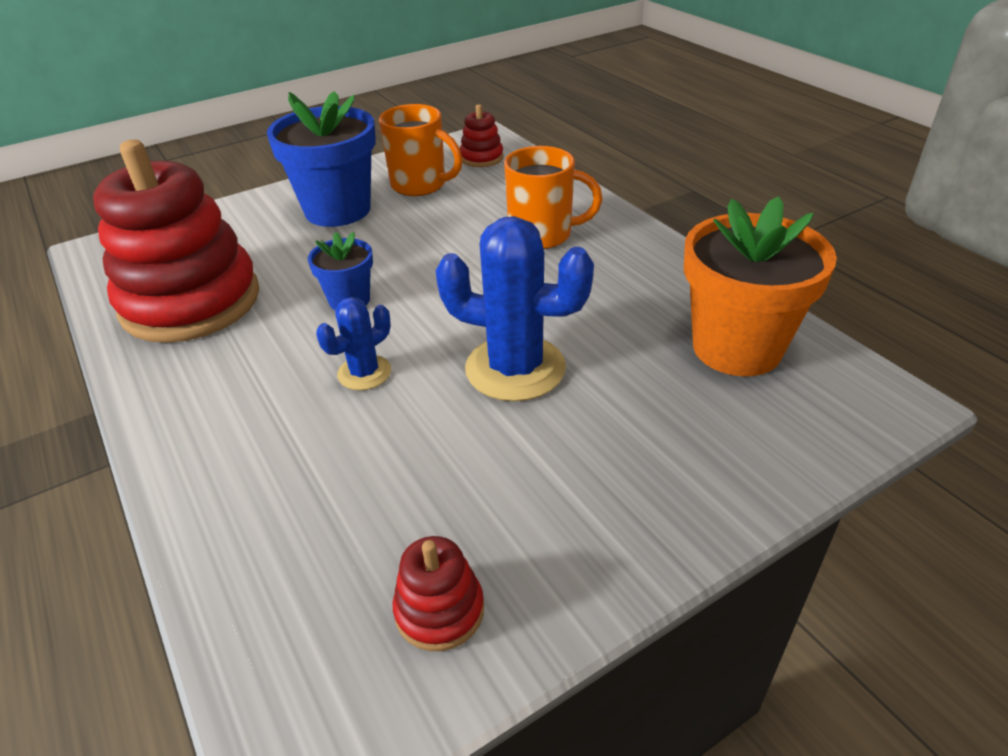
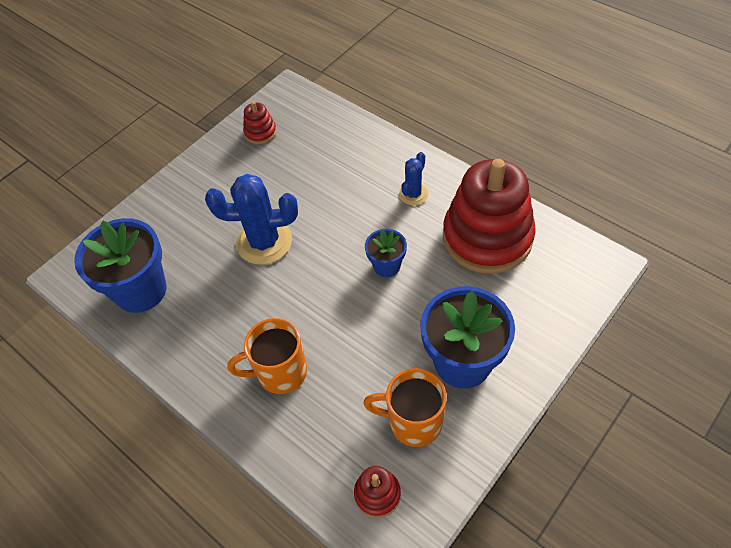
camera: 165 degrees right, 15 degrees up
(364, 373) = (345, 217): blue cactus -> blue cactus (413, 194)
(736, 348) = (141, 290): orange flower pot -> blue flower pot

